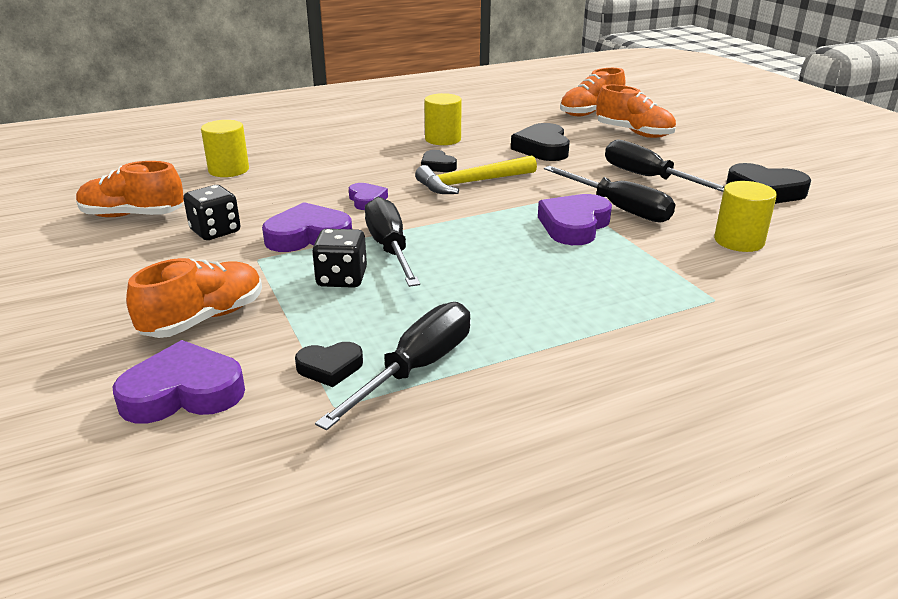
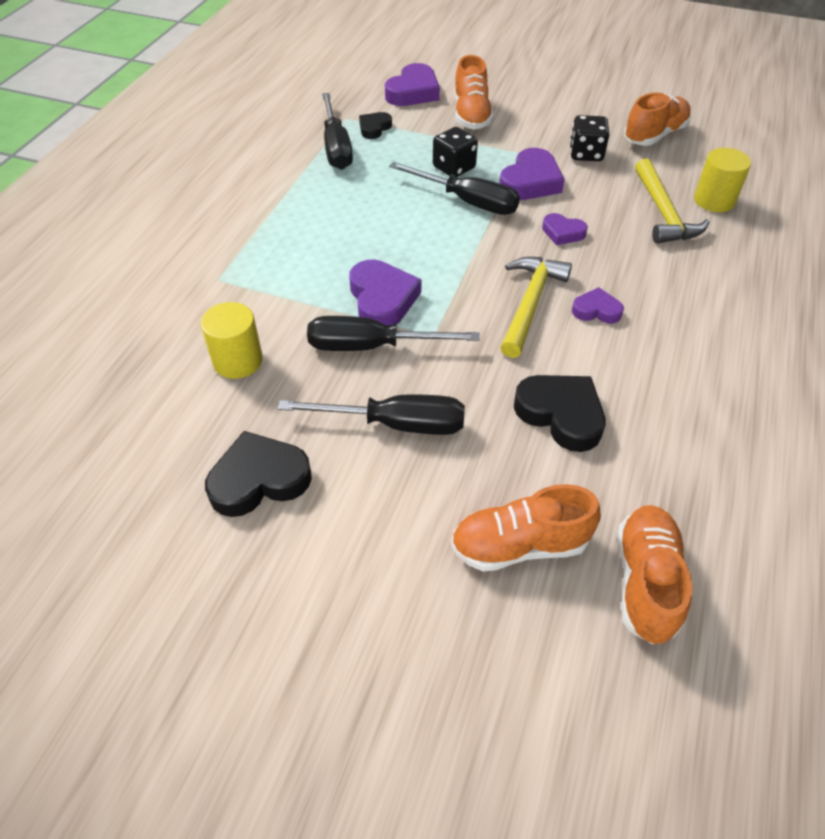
camera: 135 degrees right, 20 degrees up
(276, 179) = (663, 213): none -> yellow hammer
(437, 165) = (596, 310): black heart -> purple heart
(443, 139) = (672, 361): yellow cylinder -> none

